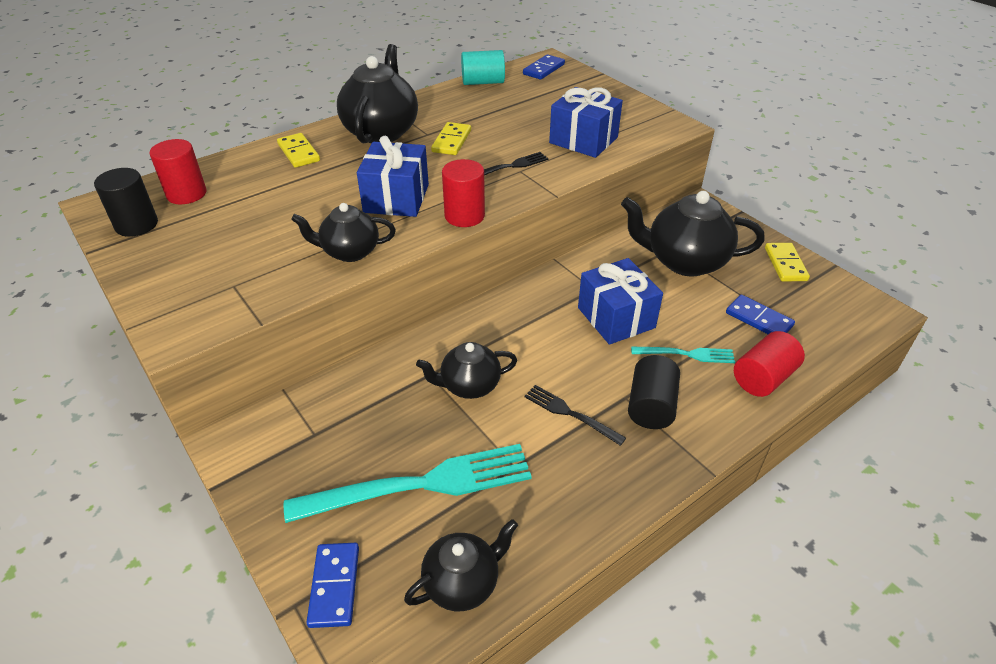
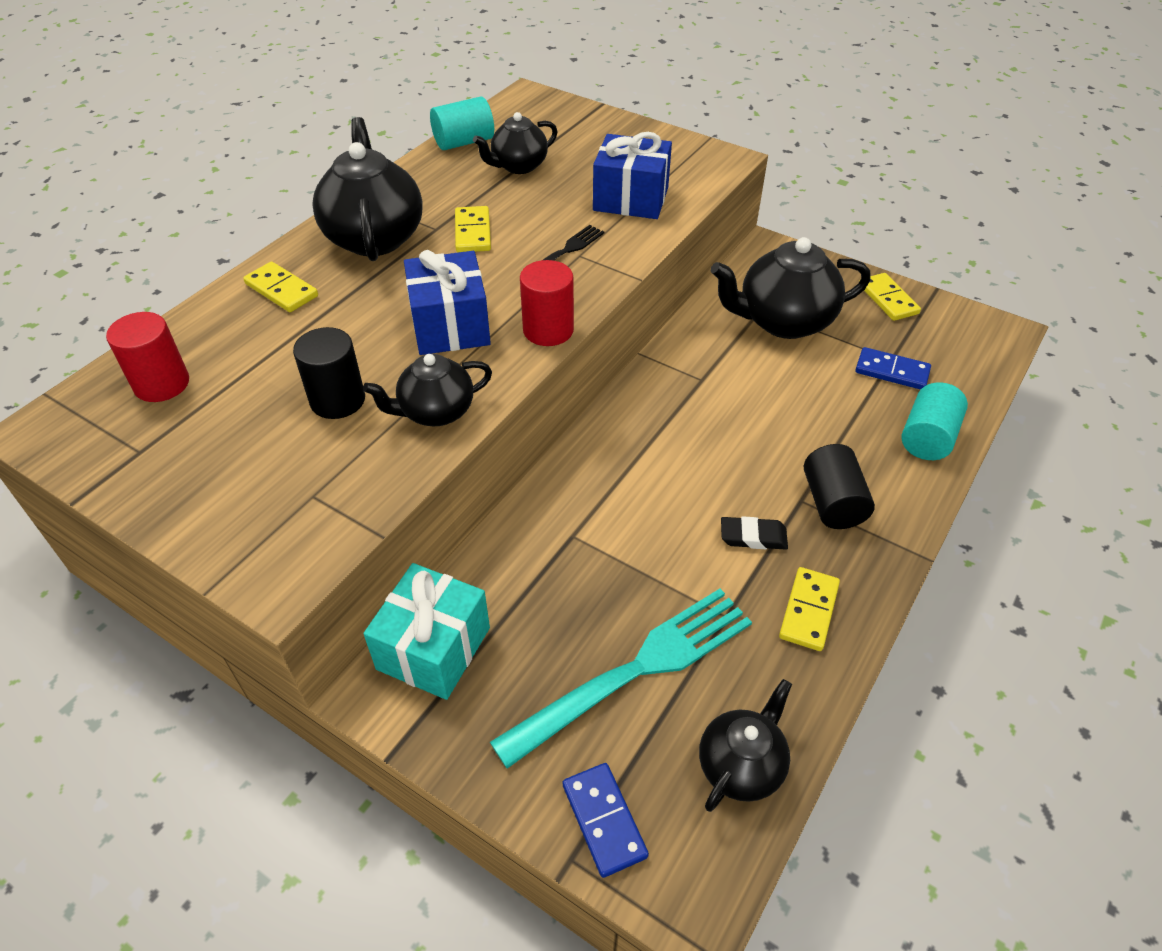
camera: 20 degrees left, 5 degrees up
(136, 225) = (119, 445): black cylinder -> black cylinder (337, 400)
(286, 423) = (433, 648): none -> turquoise gift
(469, 386) = (625, 536): black teapot -> black teapot (518, 166)
(543, 69) = (529, 110): blue domino -> none
(570, 413) = (753, 536): black fork -> black eraser
(585, 483) = (809, 611): none -> yellow domino
(616, 317) = (744, 408): blue gift -> none
(687, 354) = (839, 432): turquoise fork -> none
(763, 378) = (927, 438): red cylinder -> turquoise cylinder

